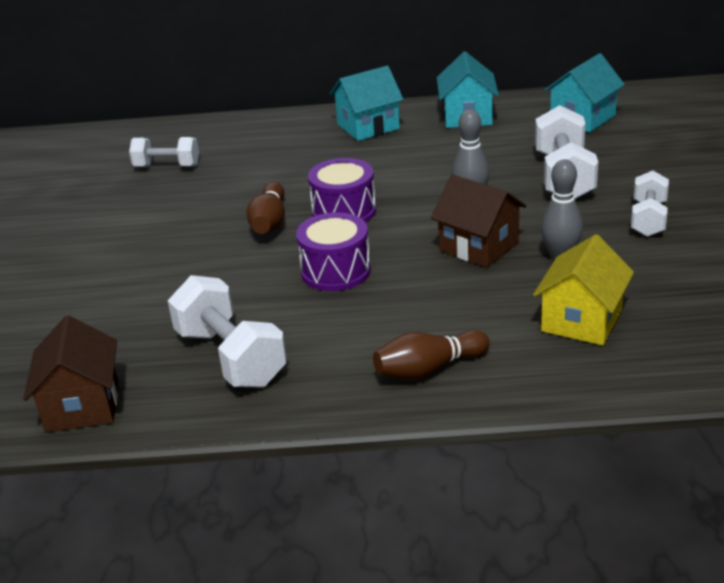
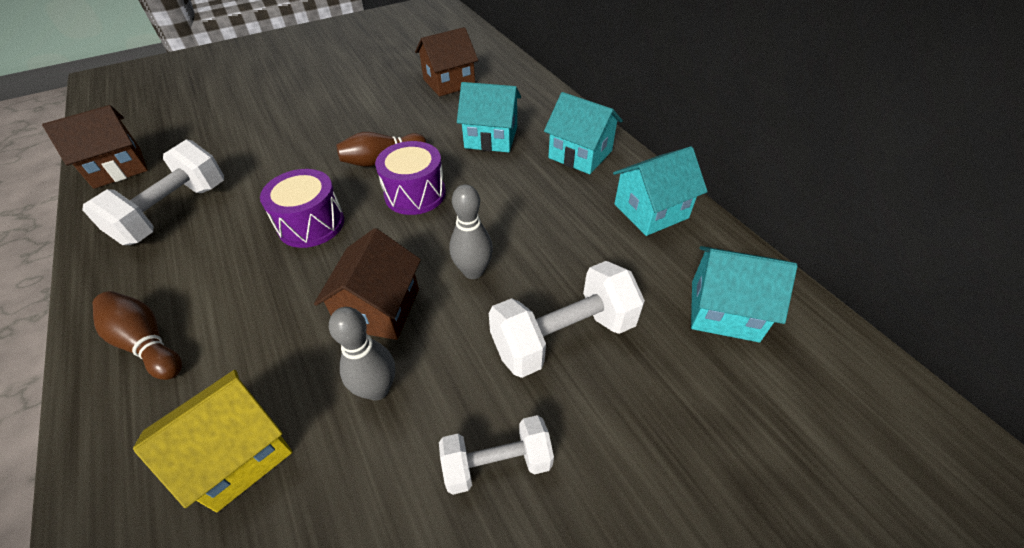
camera: 60 degrees right, 15 degrees up
(167, 166) = (449, 83): white dumbbell -> brown house
(296, 161) = (491, 137): none -> turquoise house
(581, 320) = (238, 454): yellow house -> yellow house turned 45 degrees counterclockwise

